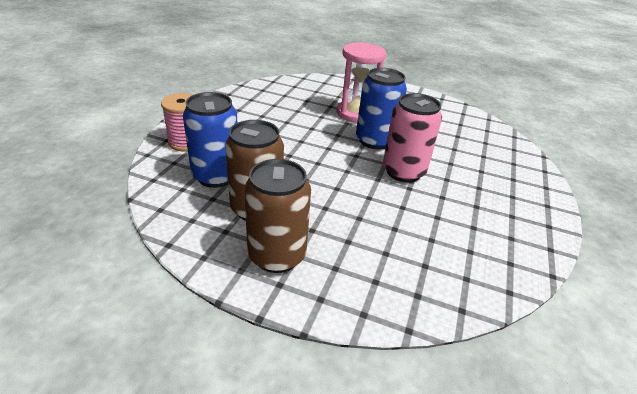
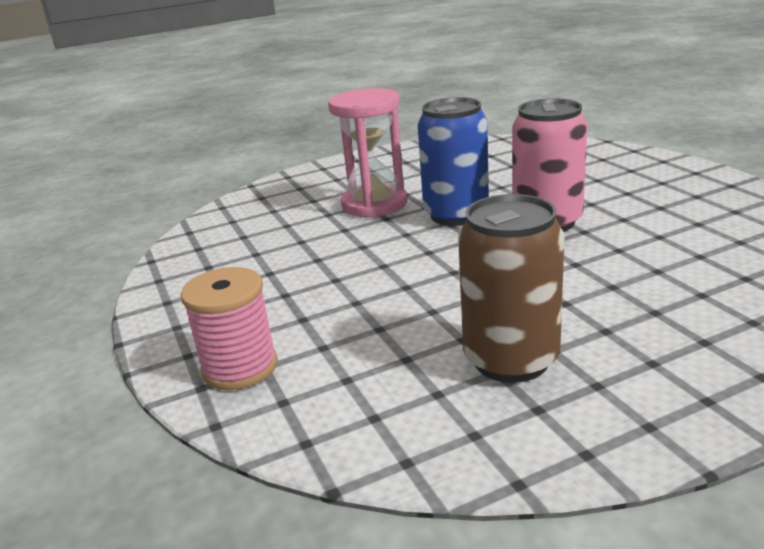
camera: 40 degrees left, 10 degrees down
(216, 176) = (380, 369): blue can -> none
(277, 255) = (640, 379): brown can -> none

